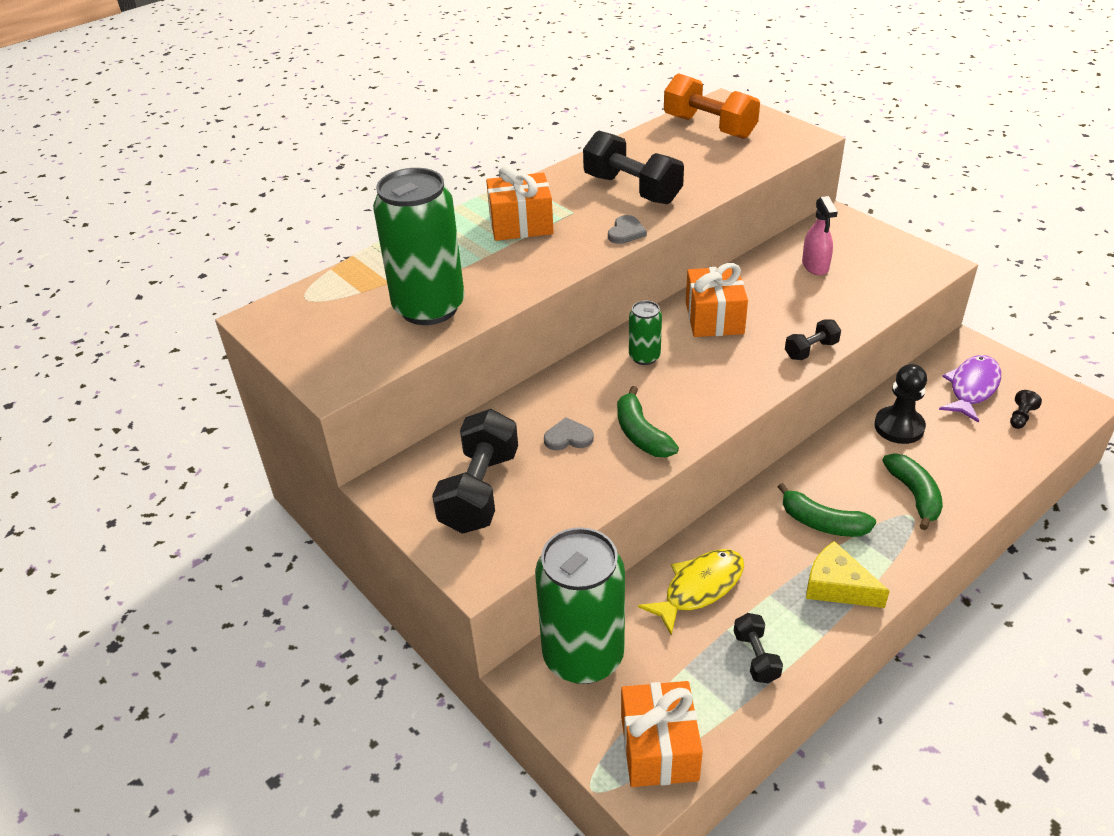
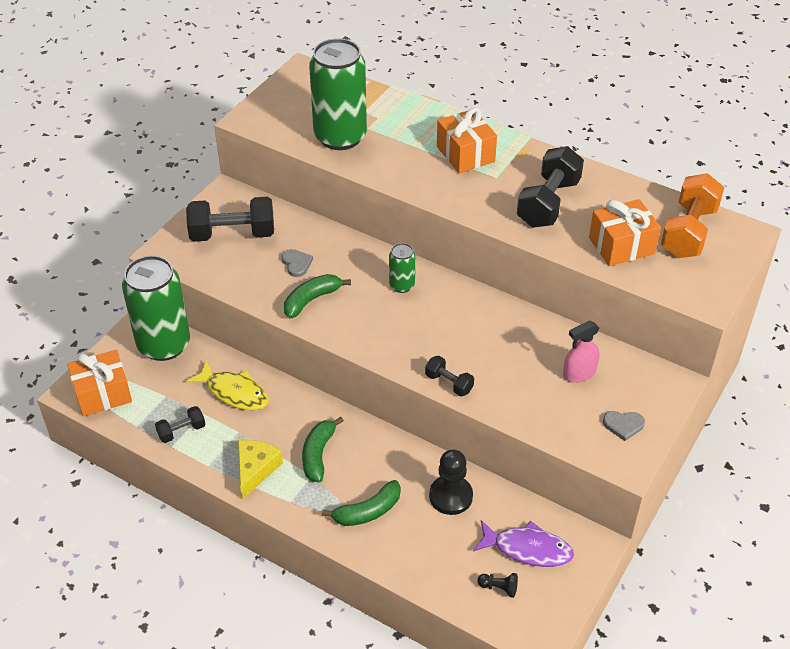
camera: 70 degrees right, 5 degrees up
(626, 232) = (479, 212): grey heart -> grey heart (623, 425)
(714, 318) = (469, 317): orange gift -> orange gift (621, 245)

